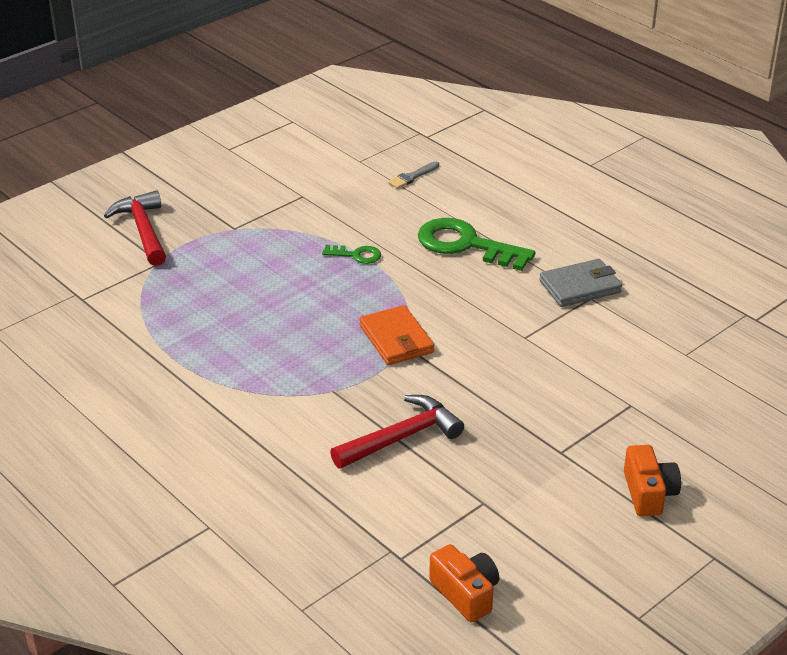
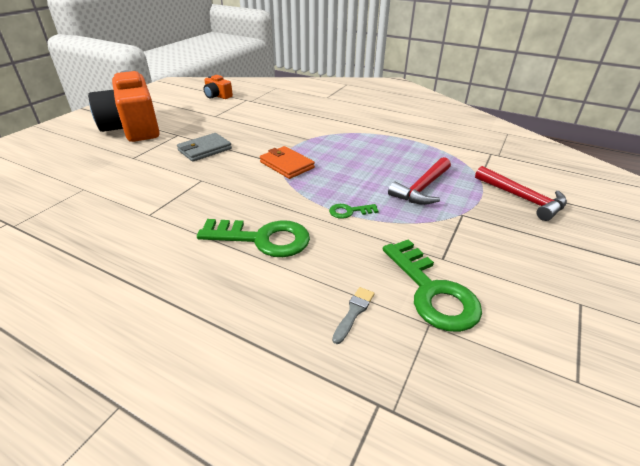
camera: 160 degrees right, 0 degrees up
(337, 176) = (432, 291): none -> green key
(402, 437) = (262, 128): red hammer -> red hammer (422, 188)
(580, 287) = (157, 221): grey wallet -> grey wallet (204, 150)
(648, 493) = (133, 128): orange camera -> orange camera, size x2.25

